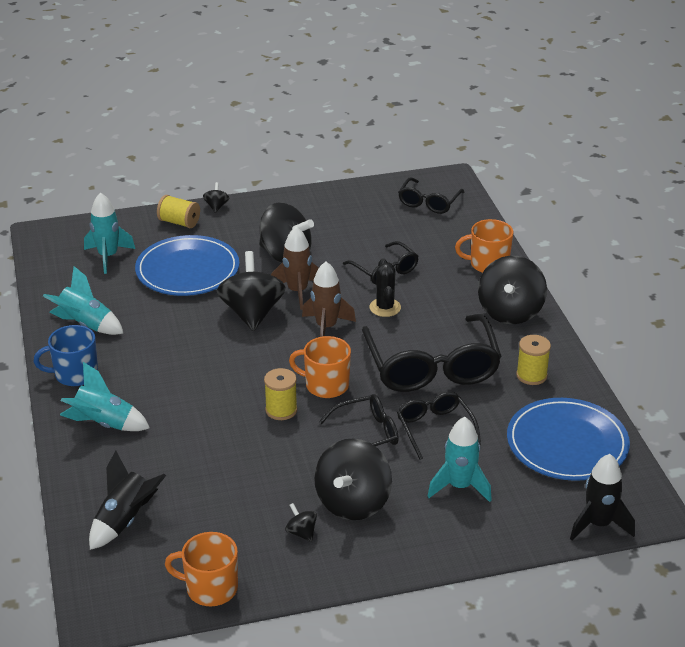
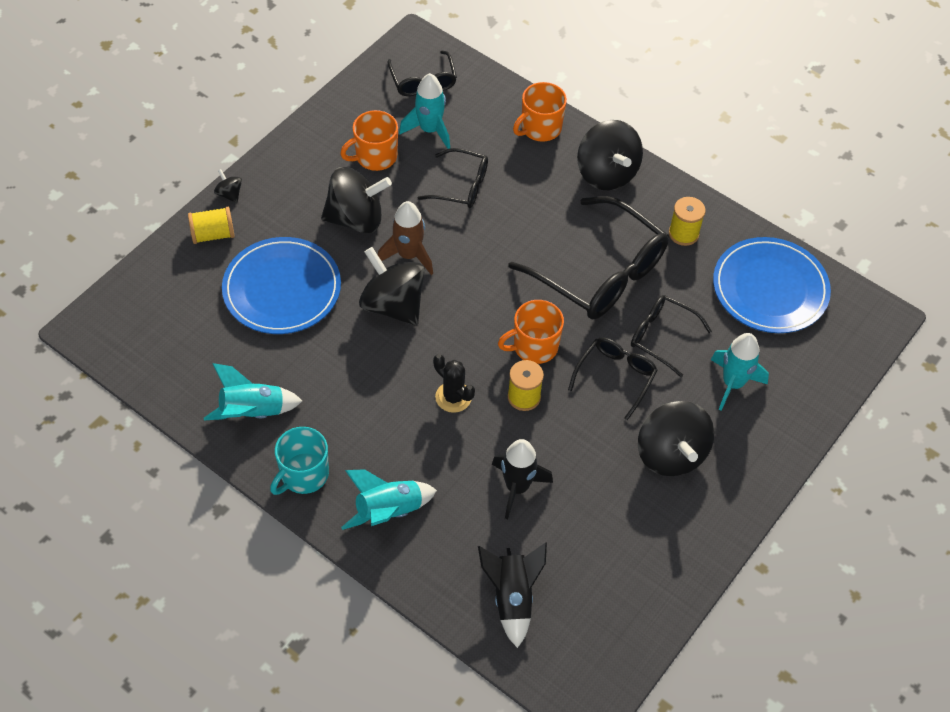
camera: 40 degrees left, 20 degrees up
(75, 374) = (303, 475): blue mug -> turquoise mug
(108, 257) = (187, 317): turquoise rocket -> turquoise rocket (429, 130)
(210, 588) = (645, 613): orange mug -> orange mug (375, 156)
(301, 532) = (660, 510): black spinning top -> none
(326, 327) = (473, 282): brown rocket -> none
(385, 307) = (501, 229): black cactus -> black cactus (453, 397)
(598, 524) = (858, 354): black rocket -> black rocket (517, 487)

